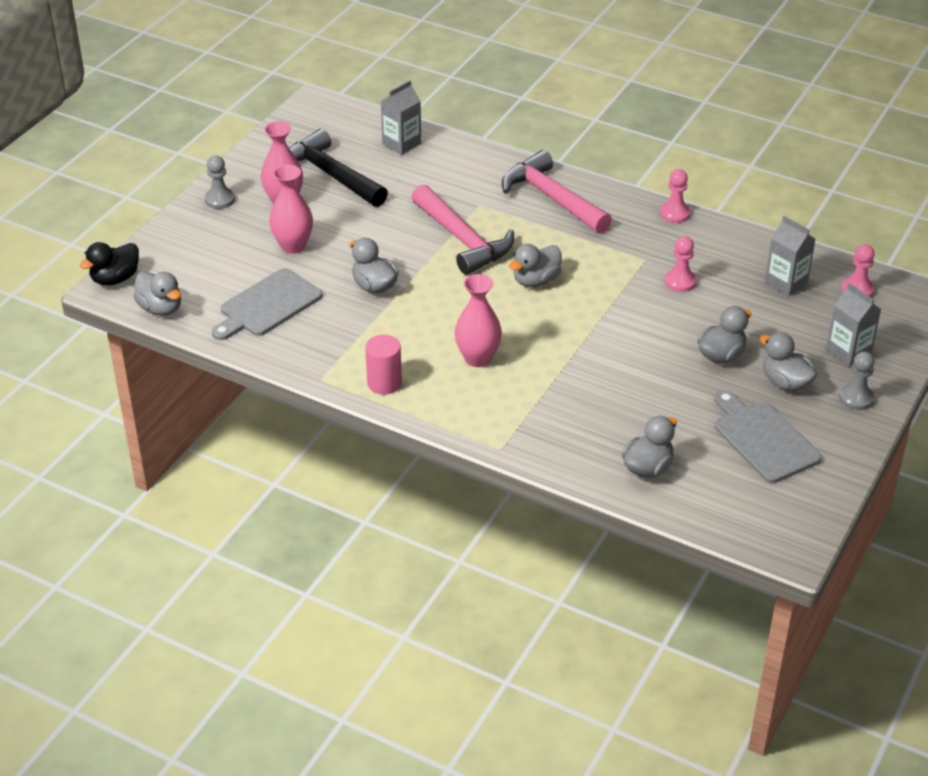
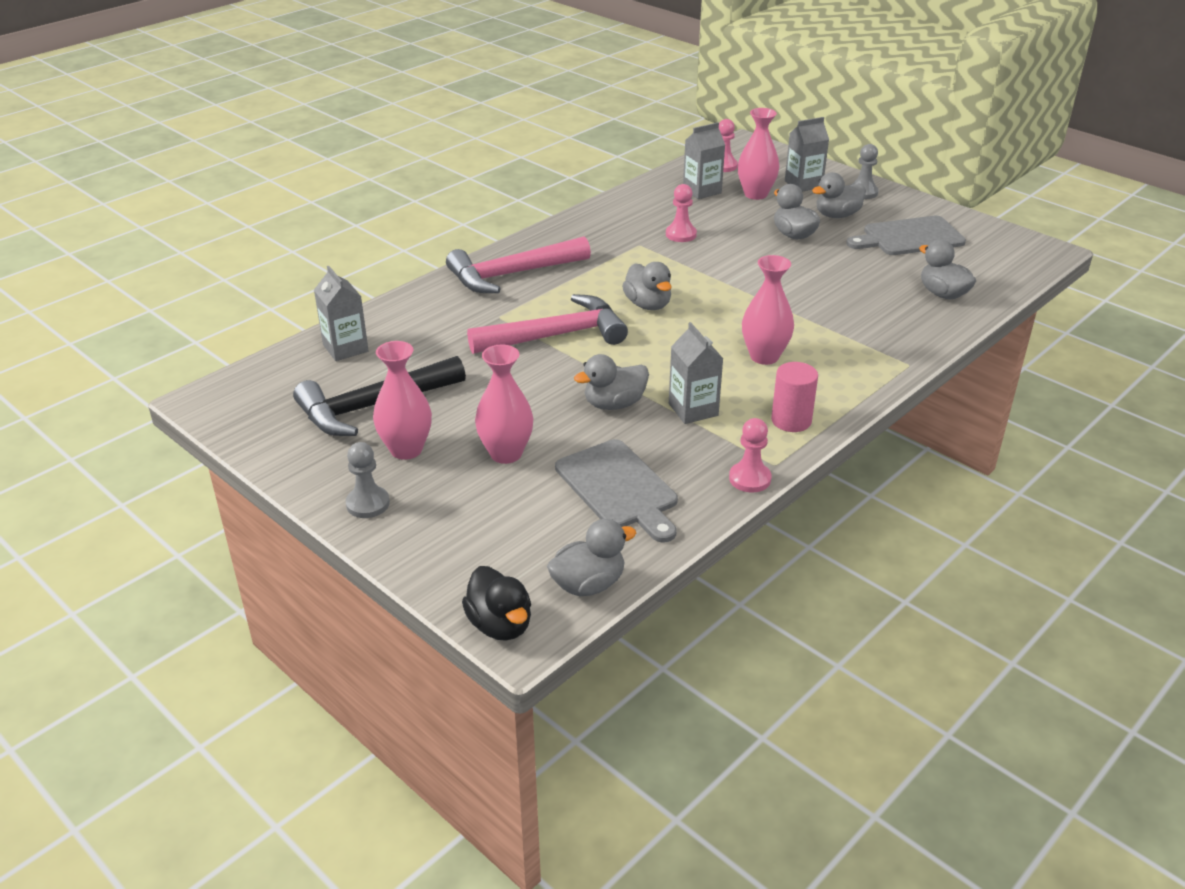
camera: 75 degrees left, 5 degrees down
(381, 328) = (693, 409): none -> grey carton
(674, 214) = (575, 219): pink pawn -> pink pawn (750, 479)
(801, 320) = (755, 194): none -> pink vase

